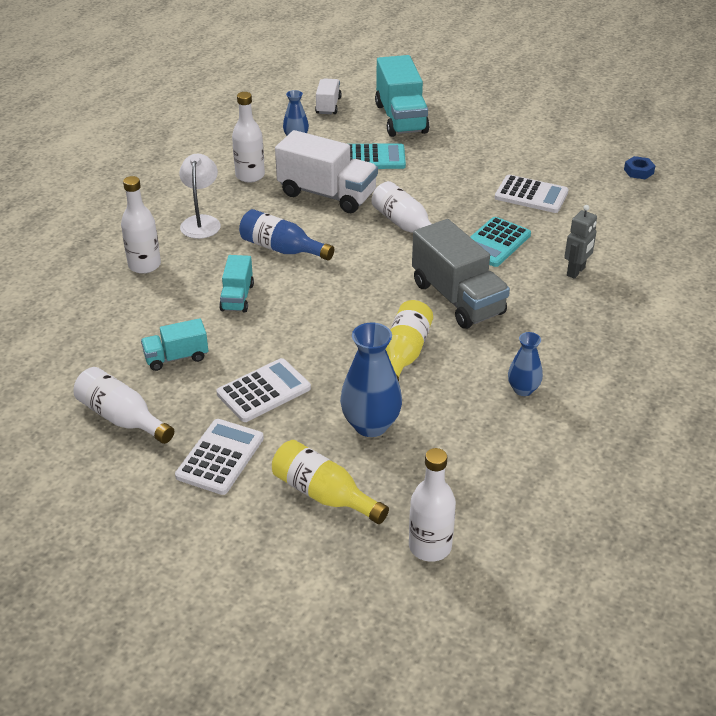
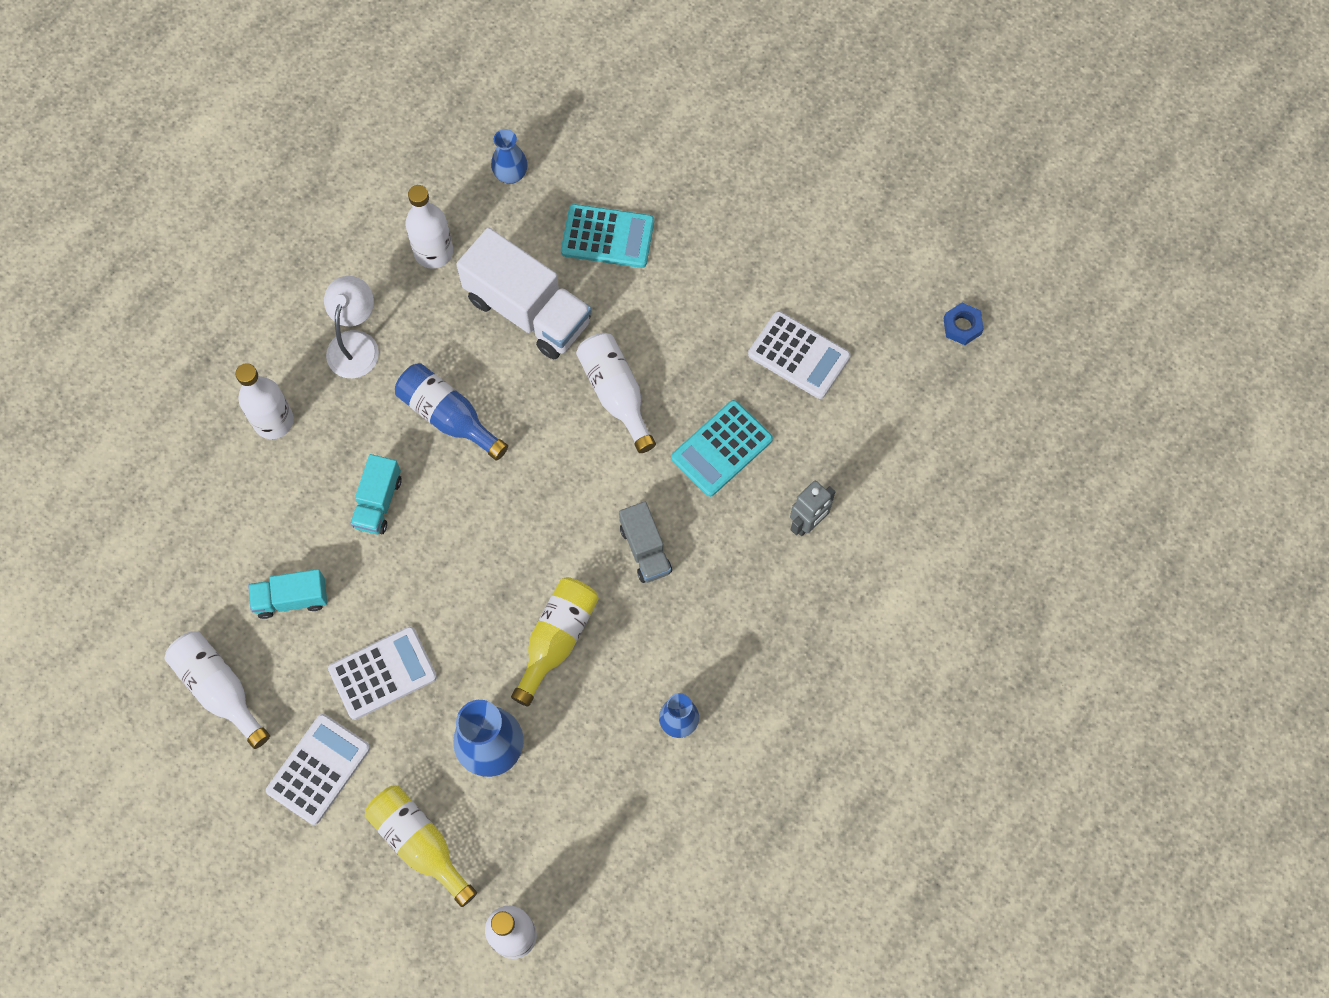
camera: 10 degrees right, 30 degrees up
(328, 106) = (571, 99): white truck -> none
(401, 118) = (667, 147): turquoise truck -> none
(457, 298) = (645, 549): grey truck -> grey truck, size x0.54

